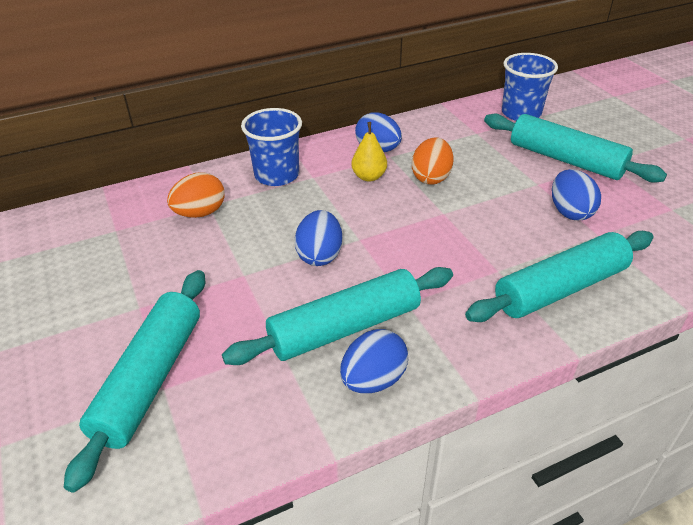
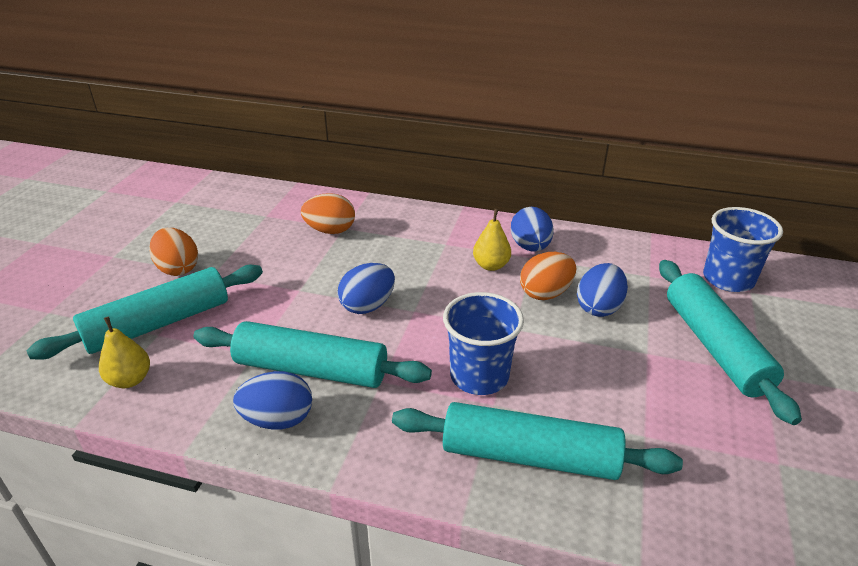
camera: 40 degrees right, 5 degrees down
(93, 322) = (178, 268): none -> orange egg
(197, 441) = (130, 380): none -> yellow pear
(277, 175) = (420, 229): blue cup -> blue cup (479, 376)
(570, 212) = (644, 396): blue egg -> blue egg (599, 307)

